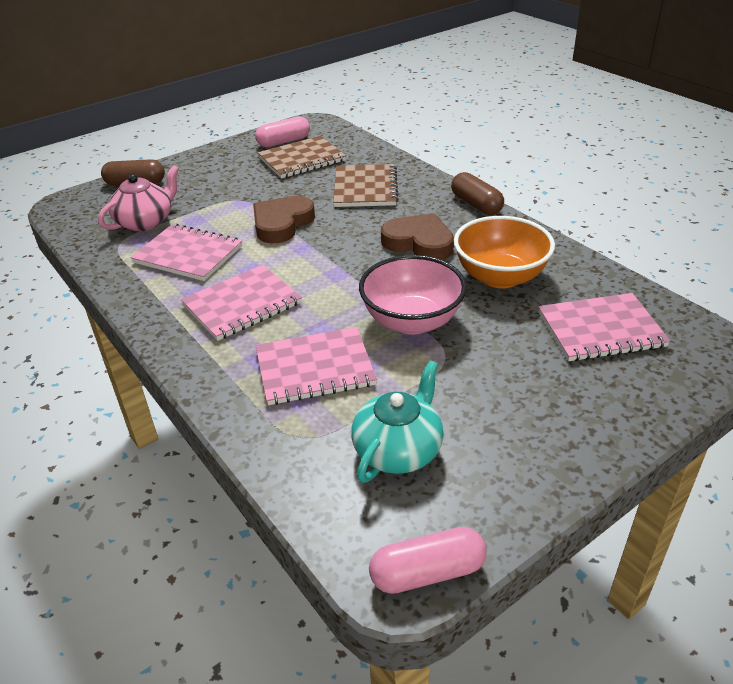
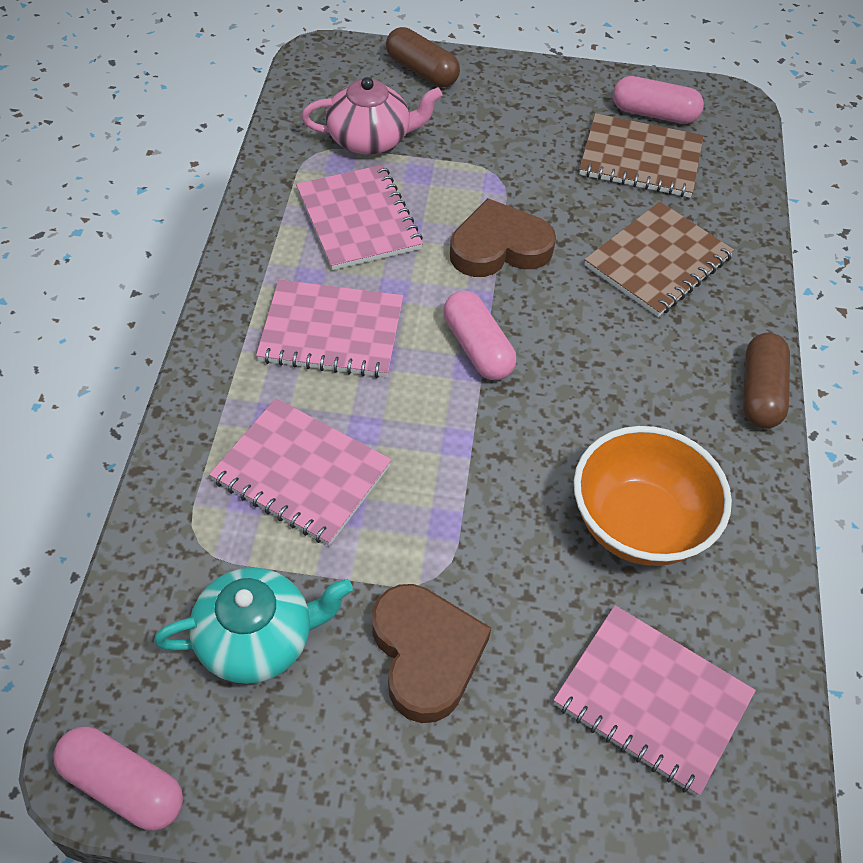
camera: 40 degrees right, 15 degrees up
(329, 264) = (477, 348): none -> pink capsule
(412, 321) = (463, 499): pink bowl -> none
(419, 242) = (613, 396): brown heart -> brown heart (426, 654)

